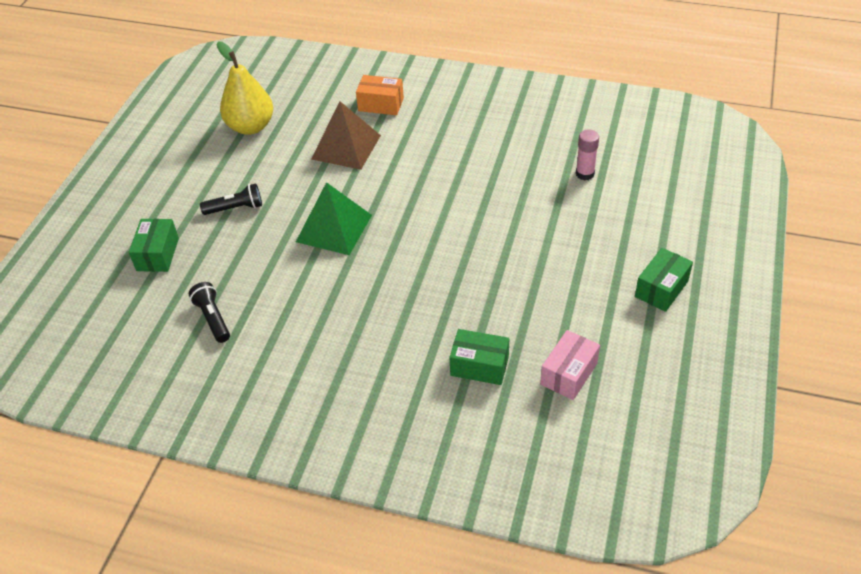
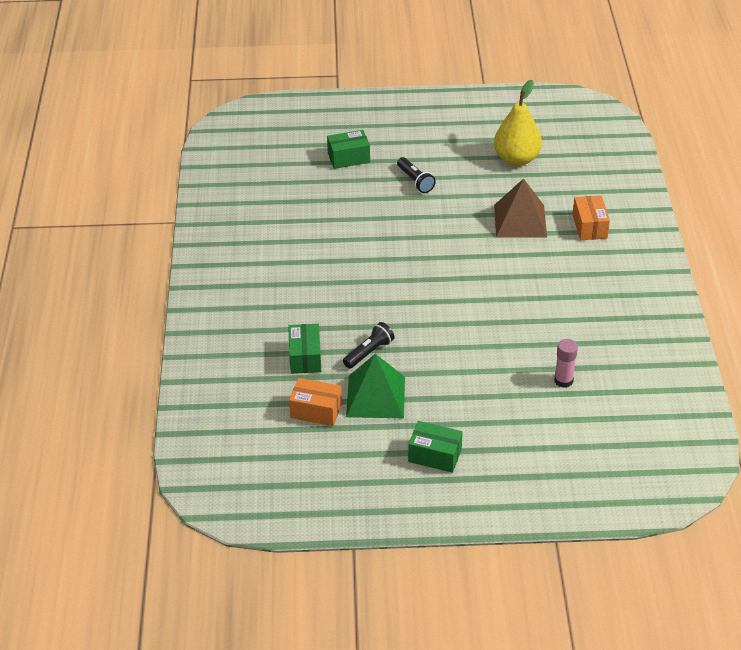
camera: 70 degrees right, 5 degrees down
(213, 318) = (297, 205): black flashlight -> black flashlight (369, 352)
(334, 228) = (418, 240): green pyramid -> green pyramid (376, 396)
(568, 374) = (316, 411): pink box -> orange box

